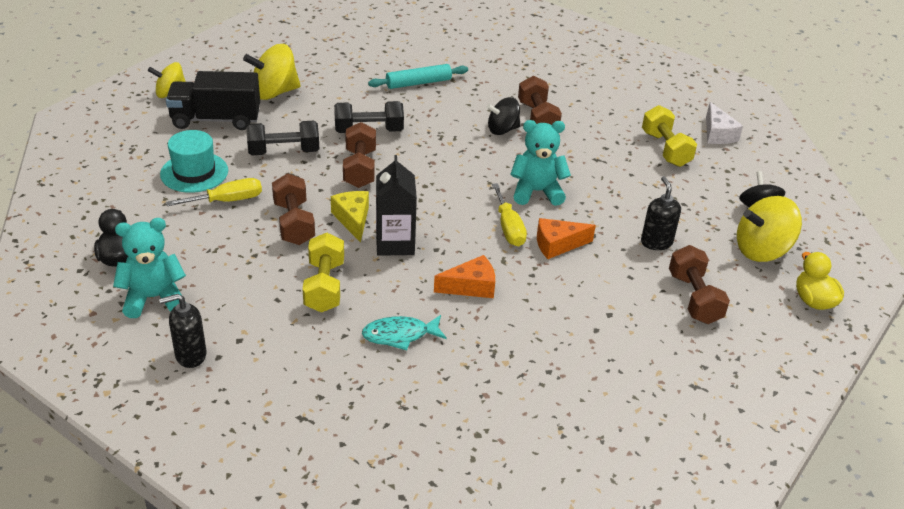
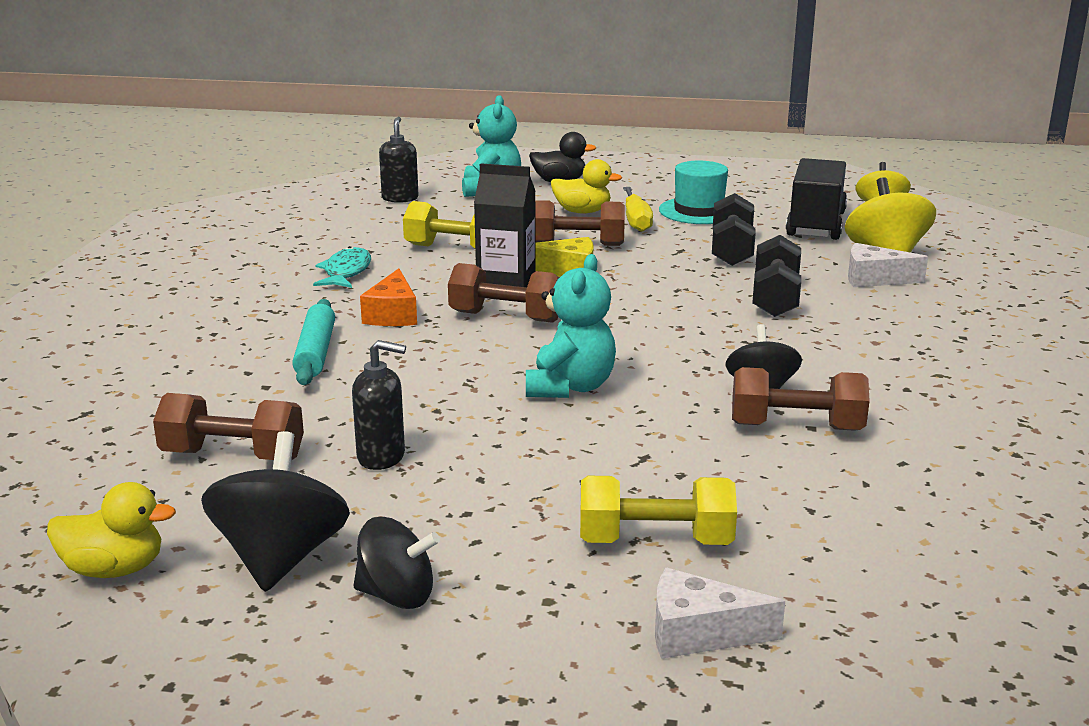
camera: 110 degrees right, 15 degrees down
(209, 232) = (582, 212): none -> yellow duck
(320, 97) = (874, 279): none -> white cheese
(359, 168) = (678, 284): brown dumbbell -> brown dumbbell (506, 317)
(418, 83) = (923, 346): turquoise rolling pin -> turquoise rolling pin (316, 352)
(508, 228) = (494, 353): yellow screwdriver -> none
(557, 245) = (433, 379): orange cheese -> none
(762, 250) = (281, 558): yellow spinning top -> black spinning top

